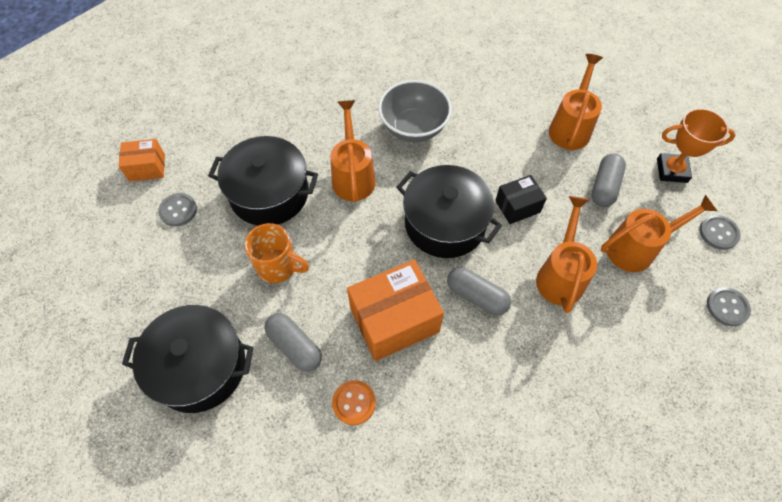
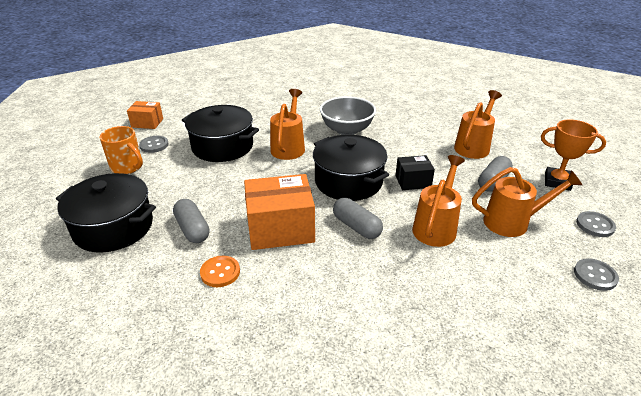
camera: 15 degrees right, 25 degrees down
(278, 266) = (206, 184): orange mug -> orange mug (127, 167)

